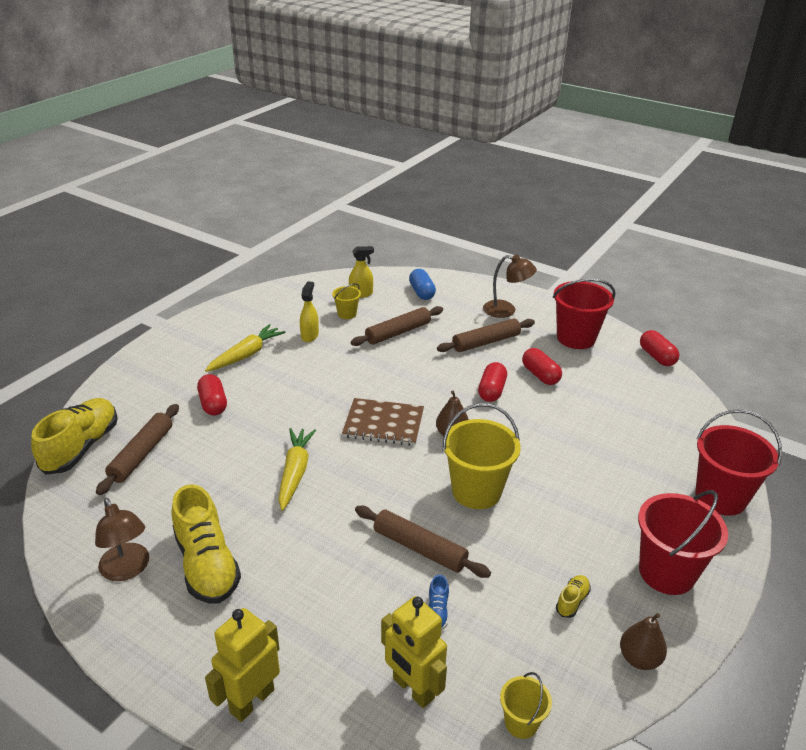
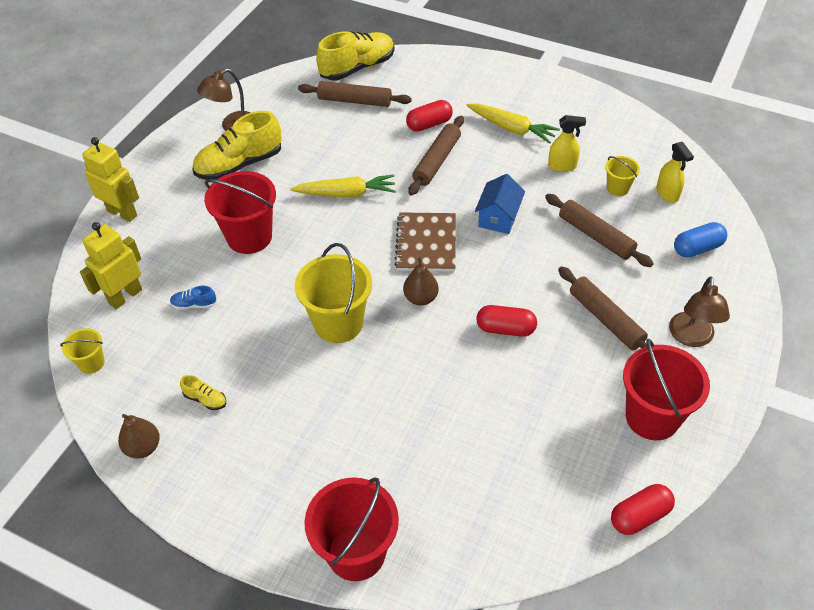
camera: 85 degrees right, 15 degrees up
(81, 447) = (357, 68): yellow shoe -> yellow shoe turned 45 degrees counterclockwise
(362, 378) = (498, 217): none -> blue house
(419, 548) = (262, 287): brown rolling pin -> brown rolling pin (437, 161)
(540, 375) = (551, 376): red capsule -> none
(666, 572) = (241, 481): red bucket -> red bucket (249, 237)

